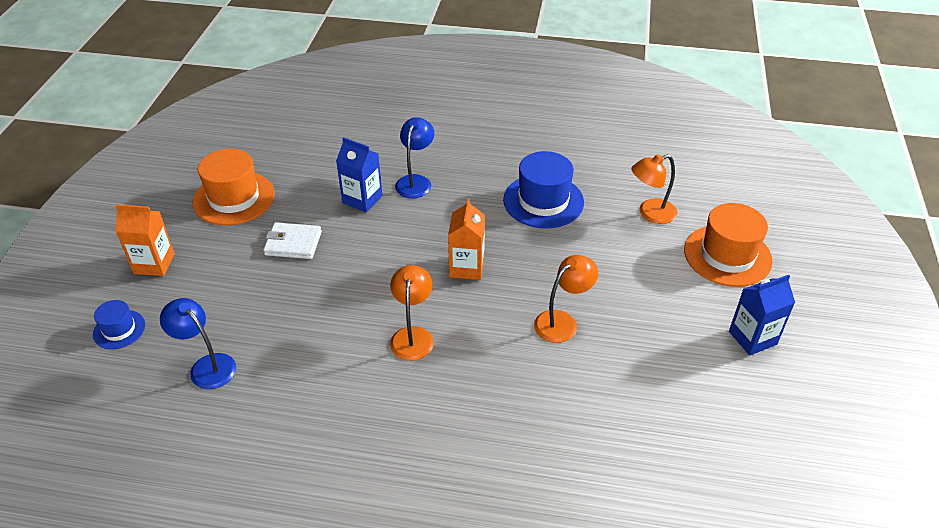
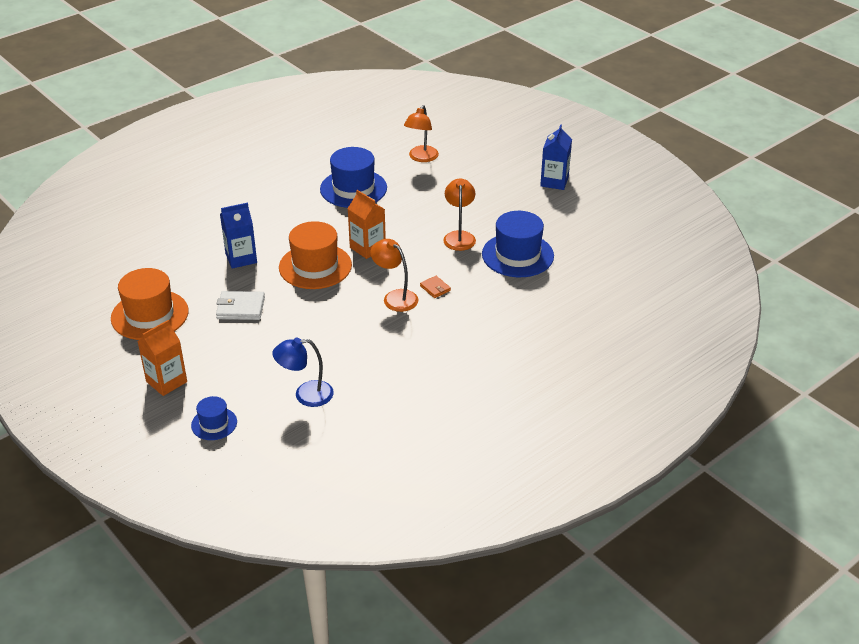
camera: 50 degrees left, 5 degrees down
(293, 243) = (240, 308): white wallet -> white wallet turned 45 degrees clockwise
(415, 181) = (258, 227): blue lamp -> none
(458, 357) = (435, 288): none -> orange wallet
(587, 389) = (517, 255): none -> blue hat
(727, 255) = (489, 153): orange hat -> orange hat (315, 266)

